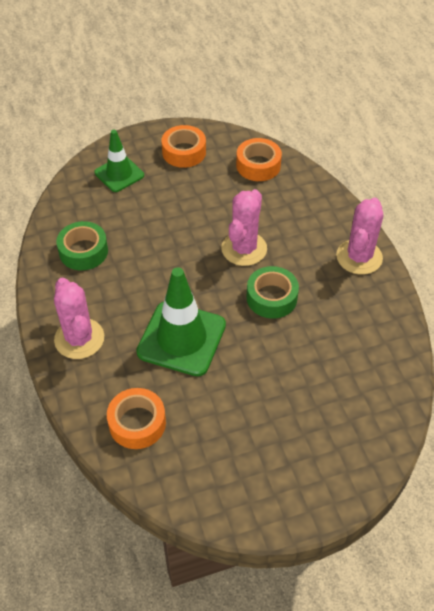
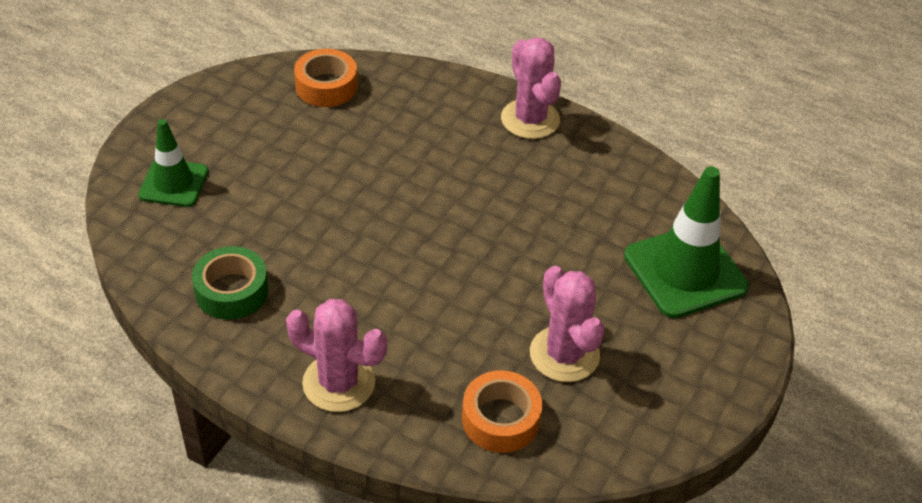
camera: 45 degrees left, 5 degrees down
(181, 338) = (448, 307): green traffic cone -> green traffic cone (685, 271)
(184, 152) = (225, 117): orange tape -> none
(244, 249) = (409, 179): pink cactus -> pink cactus (564, 354)
(271, 298) = (492, 209): green tape -> none

